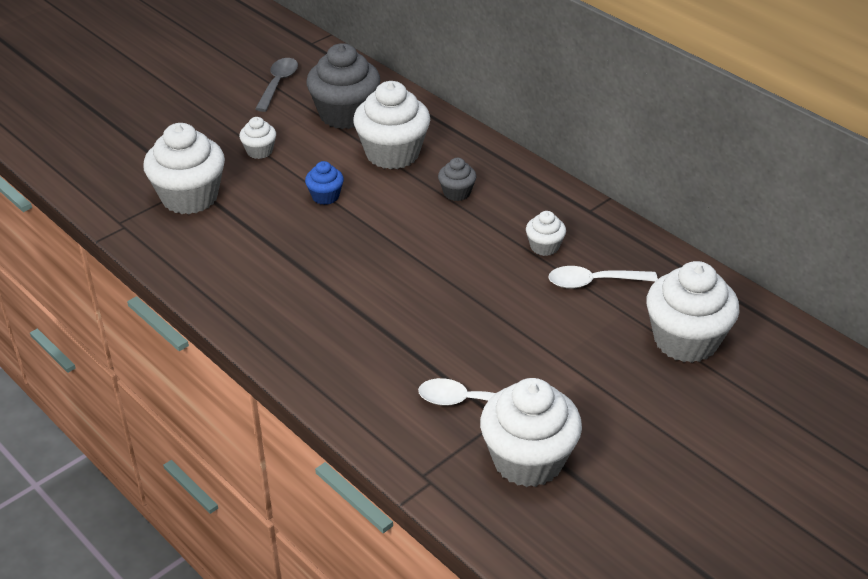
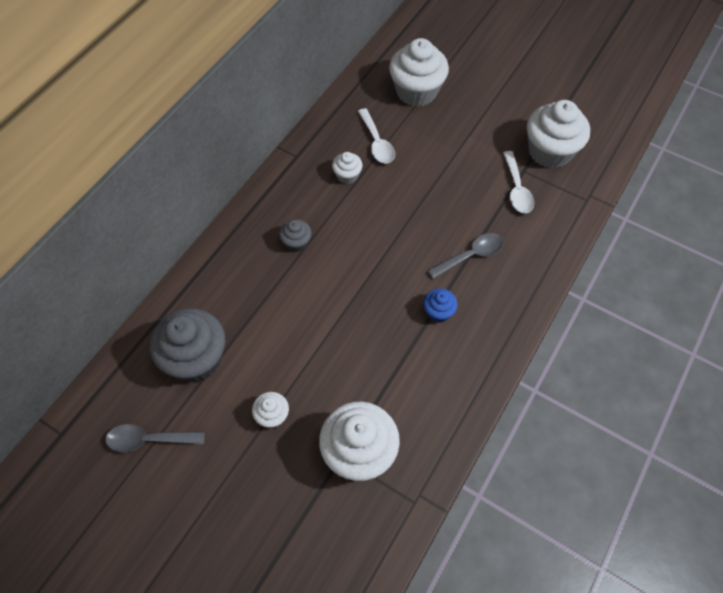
camera: 105 degrees left, 20 degrees up
(325, 196) = (327, 337): blue cupcake -> blue cupcake (438, 312)
(379, 328) = (471, 255): none -> grey spoon
(392, 153) = (252, 302): white cupcake -> none

